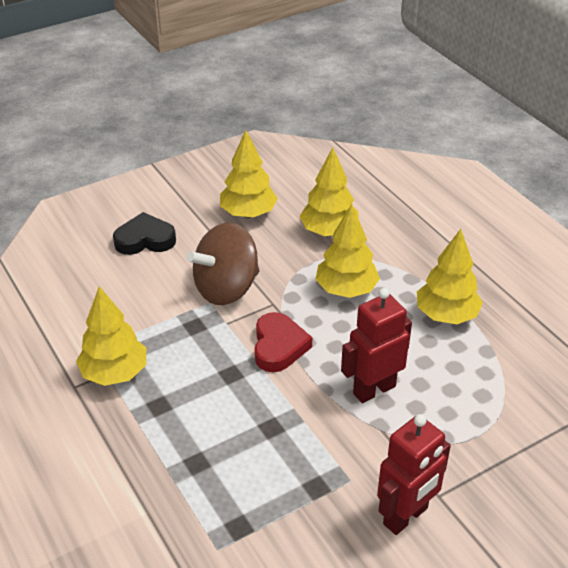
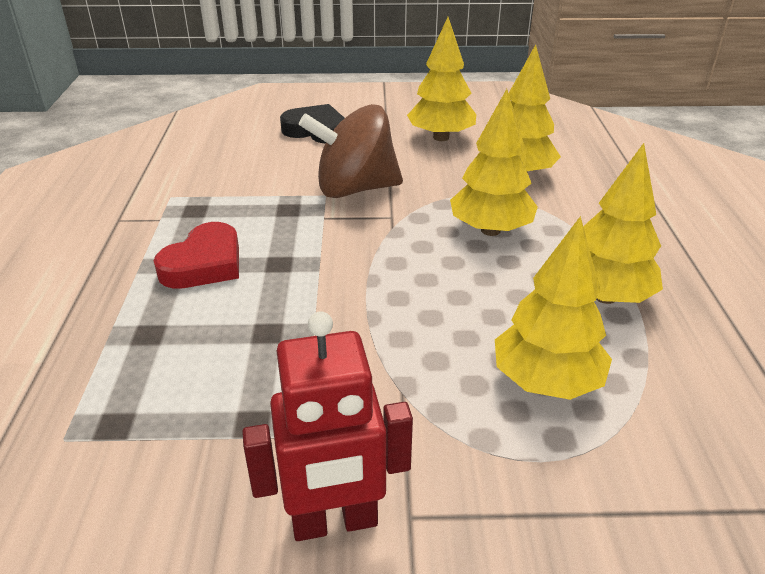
camera: 30 degrees right, 5 degrees down
(114, 373) = (166, 222): yellow tree -> yellow tree (546, 381)
(279, 346) = (358, 256): red heart -> red heart (204, 264)
(374, 389) = (433, 341): red robot -> none

